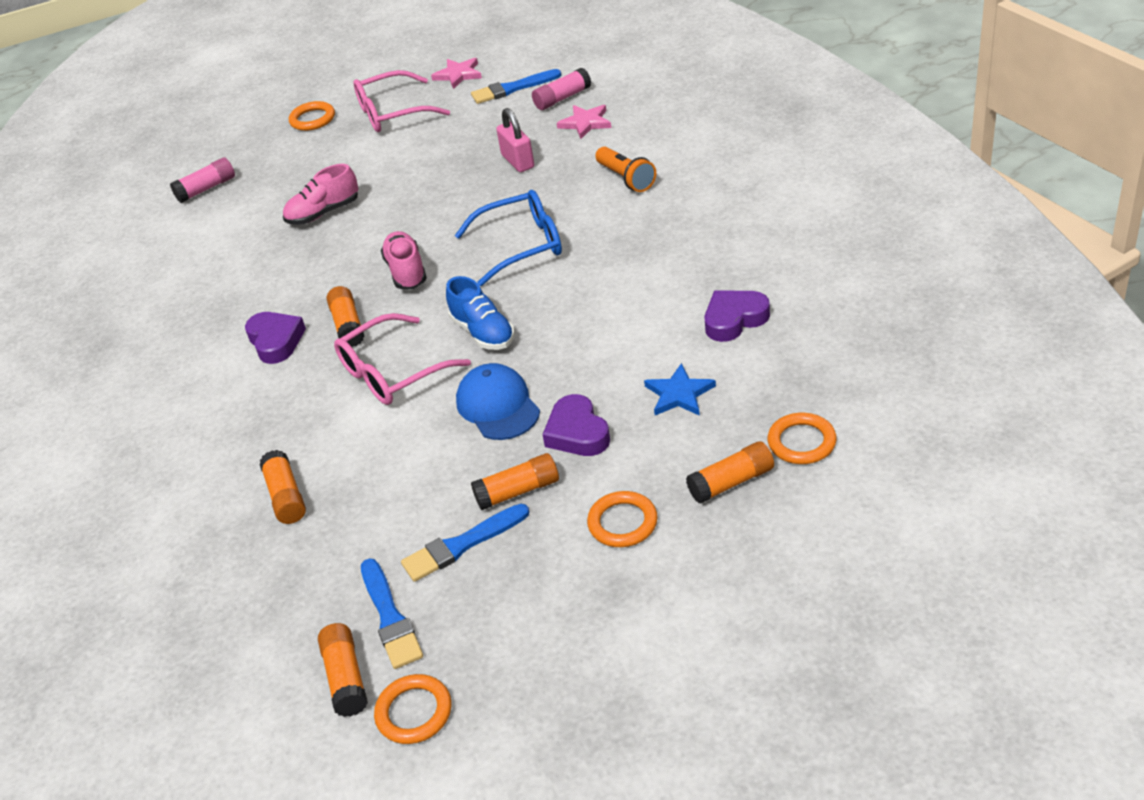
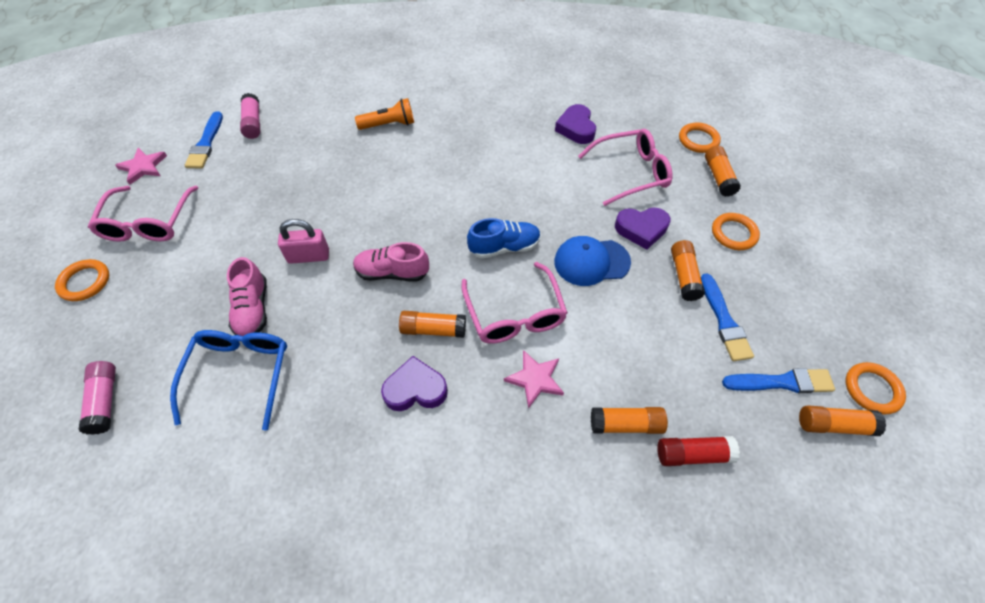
camera: 75 degrees left, 15 degrees up
(267, 557) = (692, 454): none -> red glue stick
(518, 161) = (309, 169): pink padlock -> pink padlock (308, 256)
(521, 245) = (418, 198): blue glasses -> blue glasses (240, 374)
(585, 123) = (300, 122): pink star -> pink star (535, 379)
(679, 394) = (630, 173): blue star -> pink glasses

